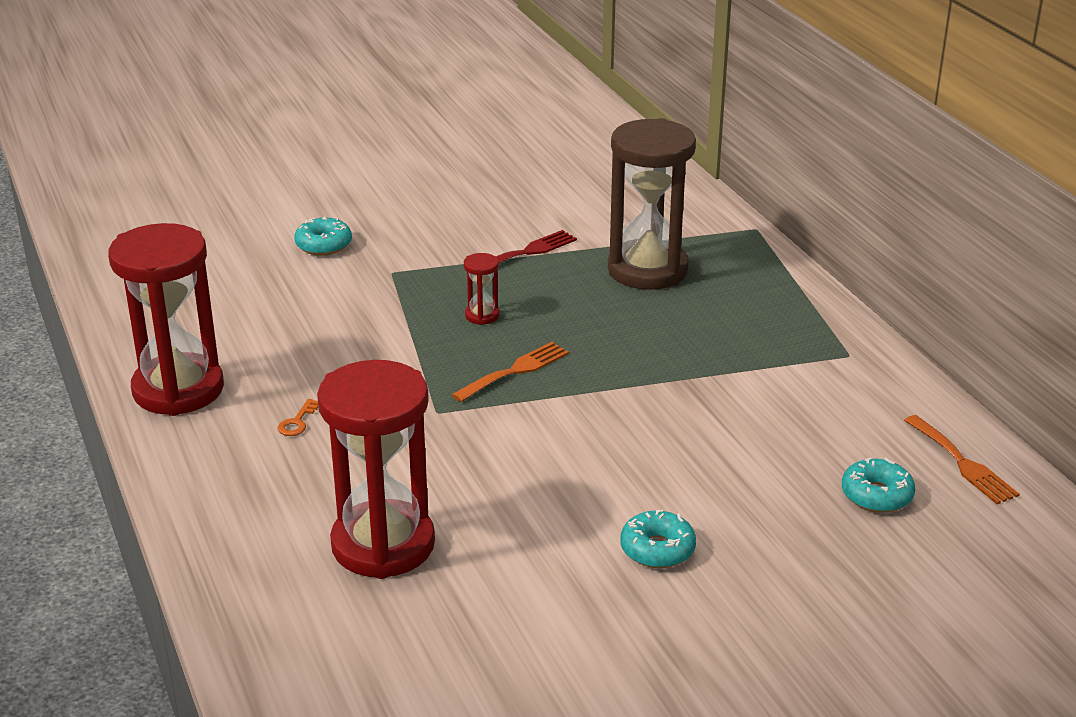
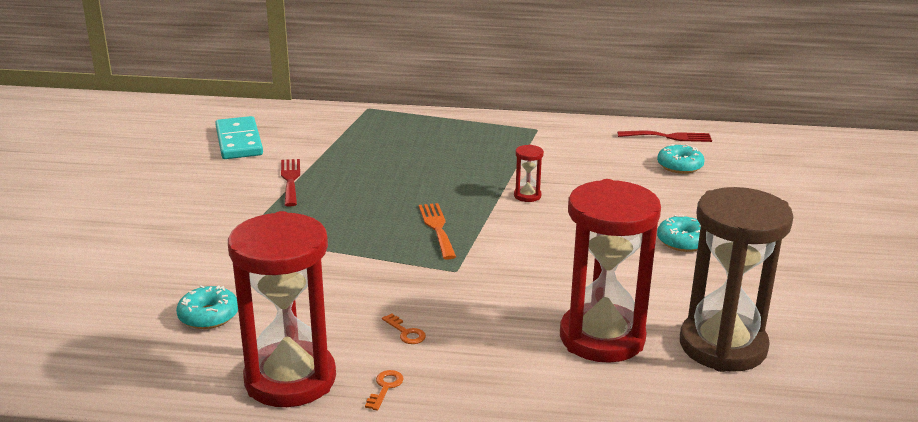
camera: 60 degrees left, 5 degrees down
(200, 442) = (385, 387): none -> orange key
(323, 245) = (156, 252): turquoise donut -> turquoise donut (208, 316)
(482, 315) = (351, 219): red hourglass -> red hourglass (527, 196)
(578, 193) = (238, 141): none -> turquoise domino
(647, 270) = (370, 151): brown hourglass -> brown hourglass (722, 346)
(963, 463) = (669, 137): orange fork -> red fork

